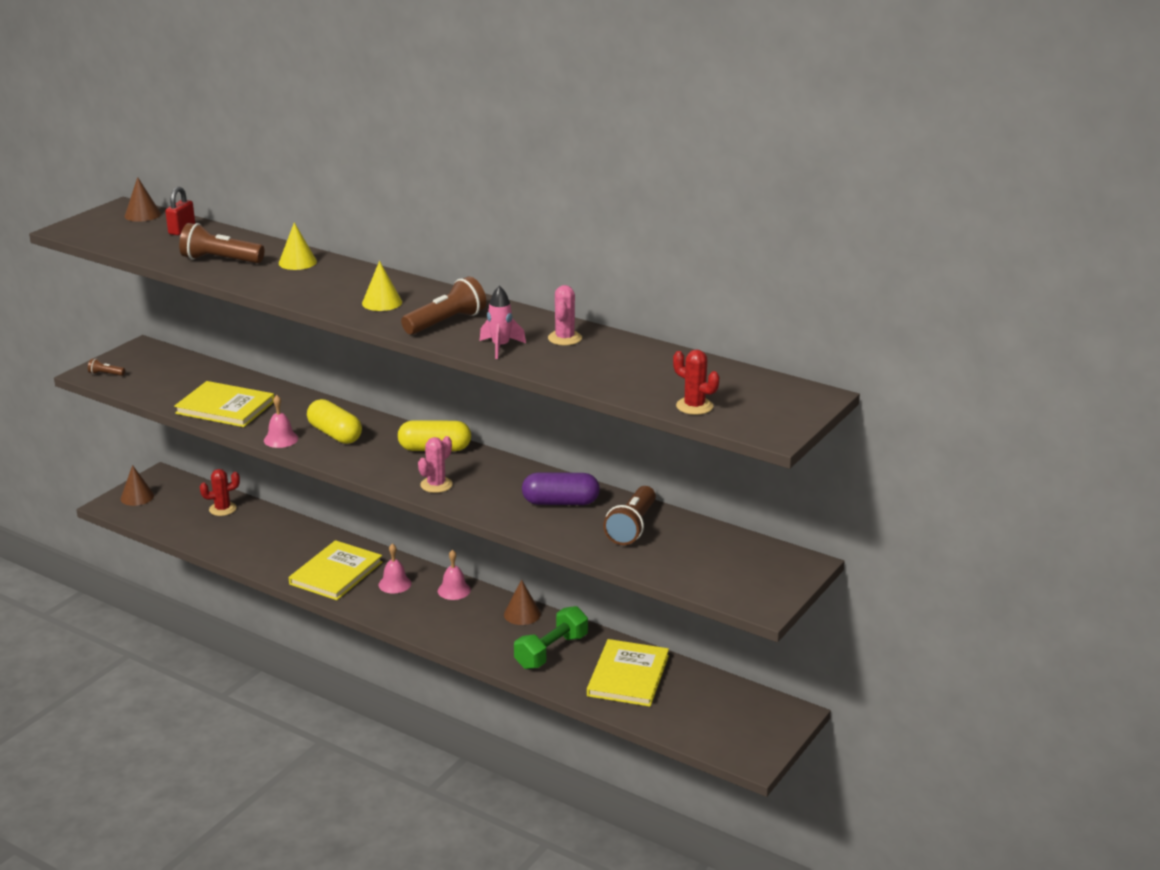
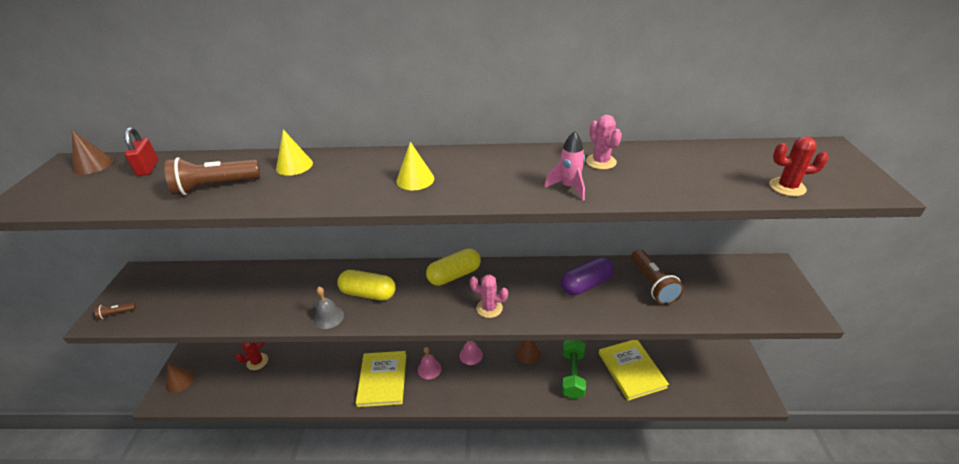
camera: 30 degrees left, 10 degrees up
(225, 407) = (255, 305): yellow book -> none
(281, 439) = (329, 317): pink bell -> grey bell
(436, 485) = (489, 308): pink cactus -> pink cactus turned 75 degrees counterclockwise
(446, 322) = (493, 180): brown flashlight -> none

